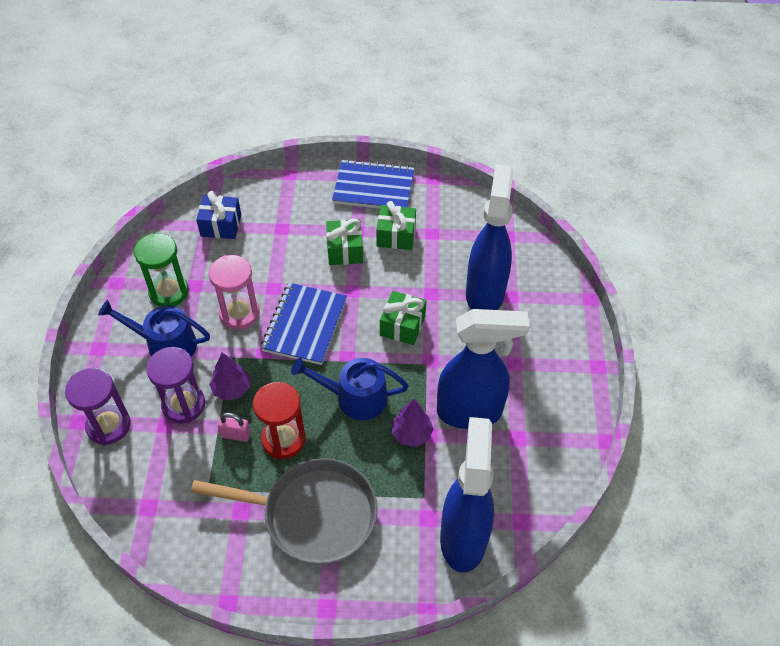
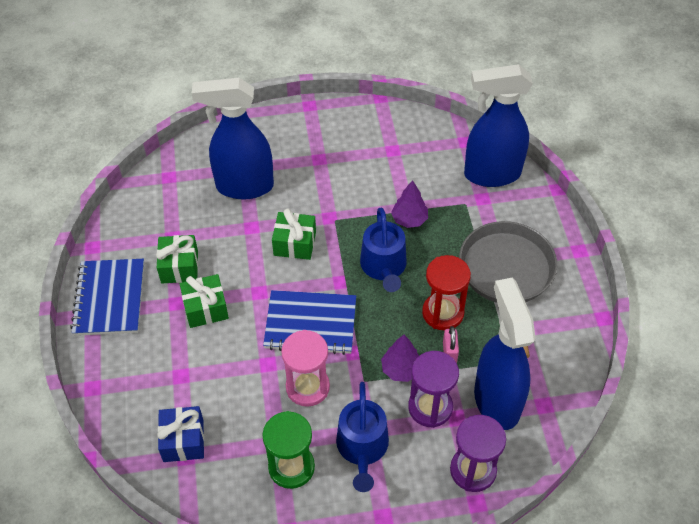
camera: 100 degrees left, 0 degrees up
(470, 412) = (376, 183): blue spray bottle -> blue spray bottle (496, 400)

